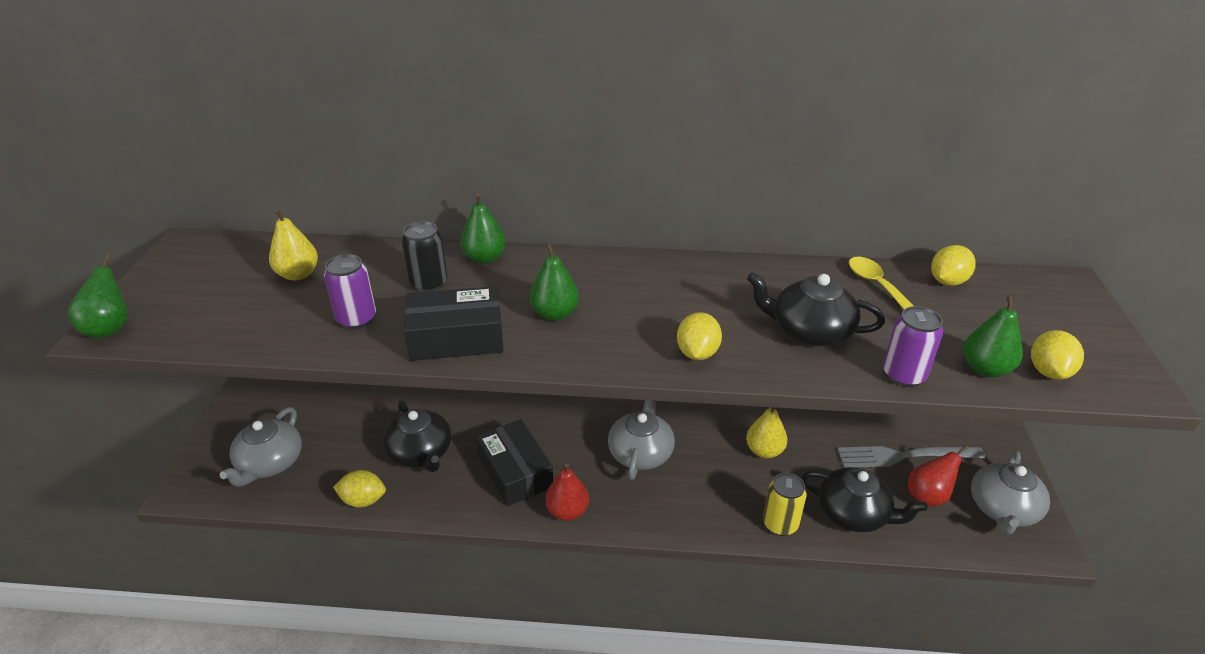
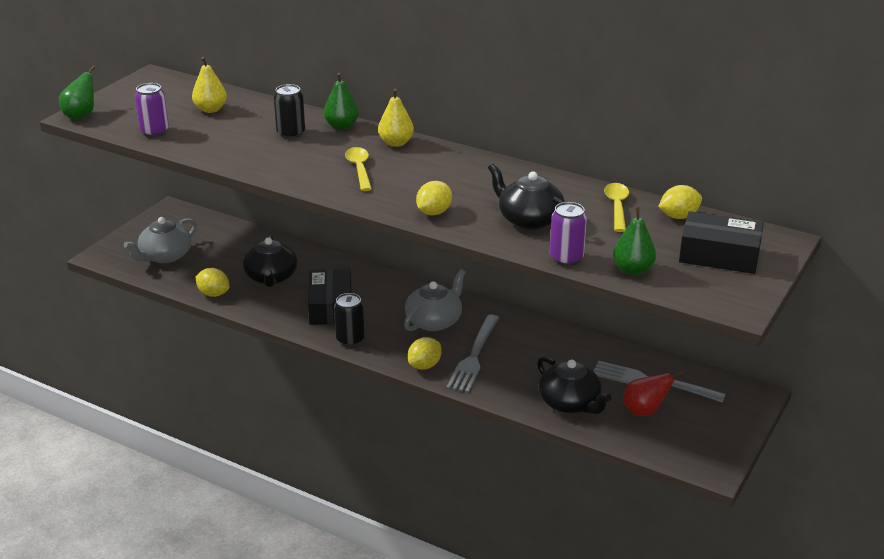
camera: 25 degrees right, 5 degrees down
(356, 319) = (229, 143): purple can -> purple can (154, 132)
(457, 337) = (283, 167): black box -> black box (719, 255)
(555, 314) = (359, 169): green pear -> yellow spoon
(567, 511) = (350, 339): red pear -> black can
(715, 486) = (474, 357): none -> grey fork
(764, 451) = (535, 347): yellow pear -> yellow pear (396, 143)
(780, 524) = (504, 392): yellow can -> none
(1003, 509) = (701, 437): grey teapot -> none
(1049, 371) = (680, 283): yellow lemon -> yellow lemon (424, 365)

